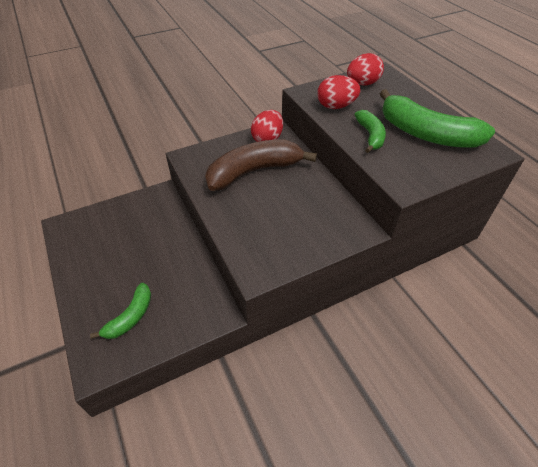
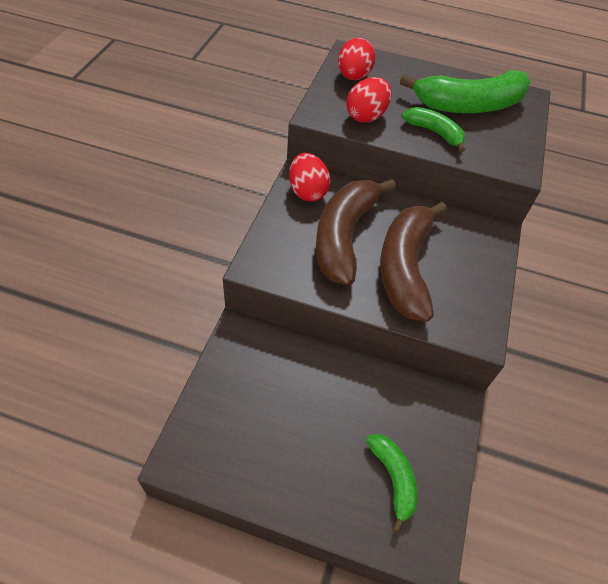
camera: 50 degrees left, 5 degrees up
(265, 208) = (405, 267): none -> brown banana

